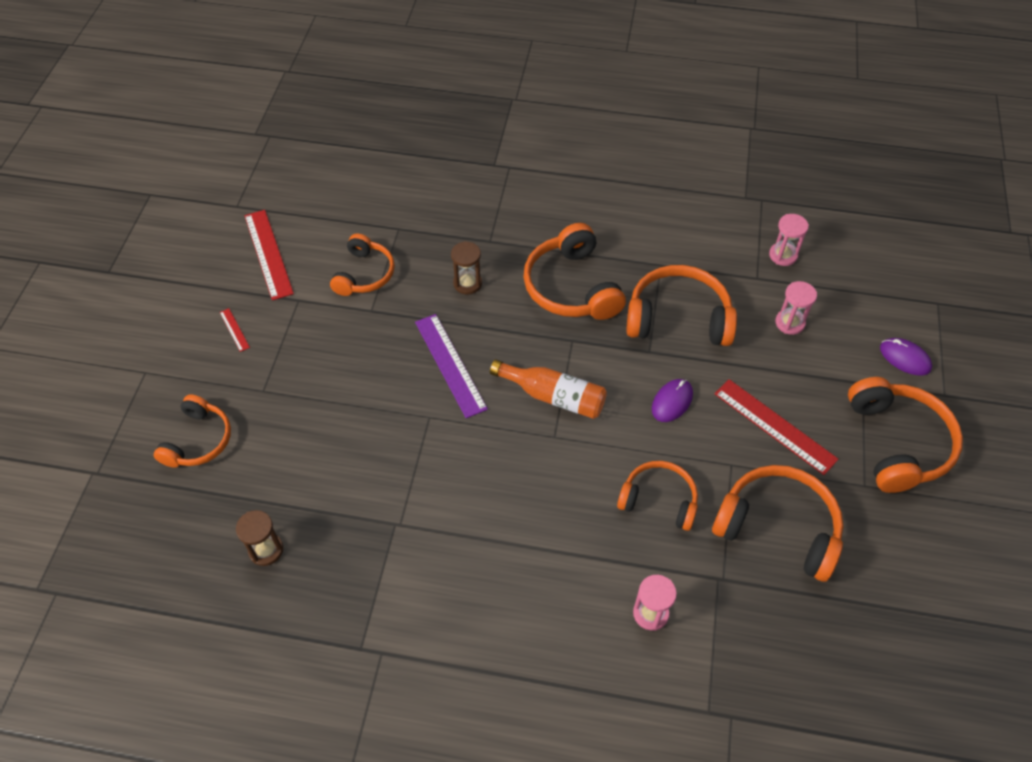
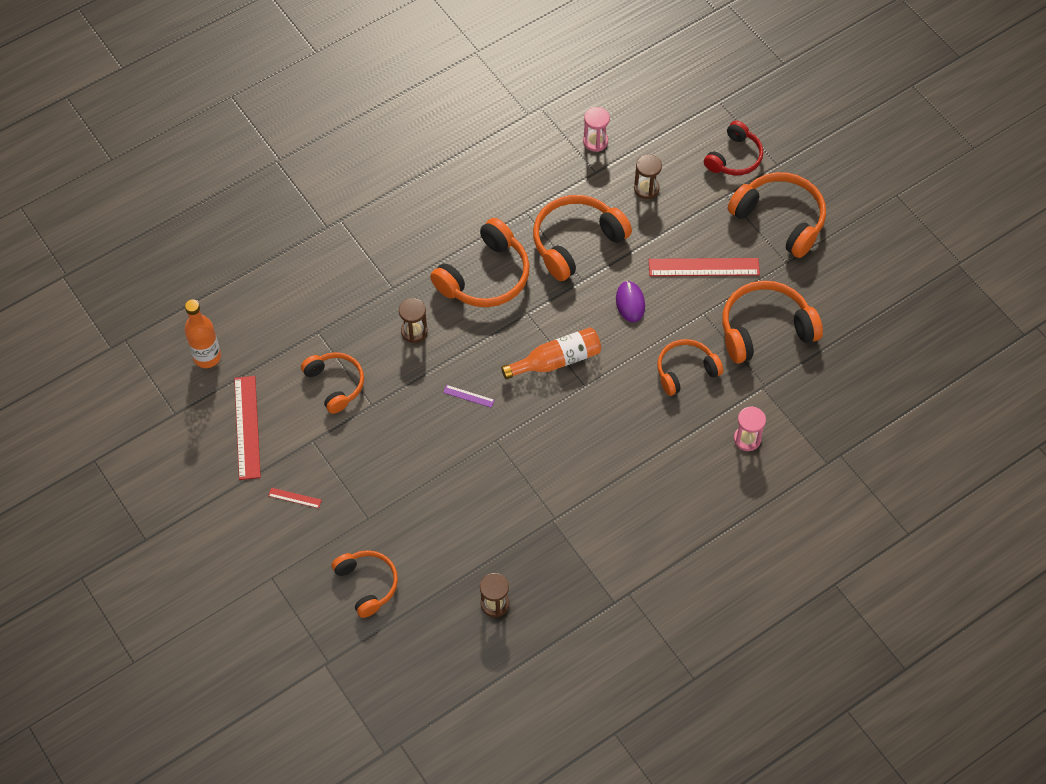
camera: 45 degrees left, 5 degrees up
(268, 254) = (247, 427): red ruler -> red ruler turned 60 degrees clockwise
(304, 187) = (207, 357): none -> orange bottle
(450, 365) = (468, 396): purple ruler -> purple ruler, size x0.45
(571, 287) = (485, 277): orange headphones -> orange headphones turned 75 degrees counterclockwise
(789, 323) = (646, 188): pink hourglass -> brown hourglass
(905, 358) = (734, 158): purple mouse -> red headphones

